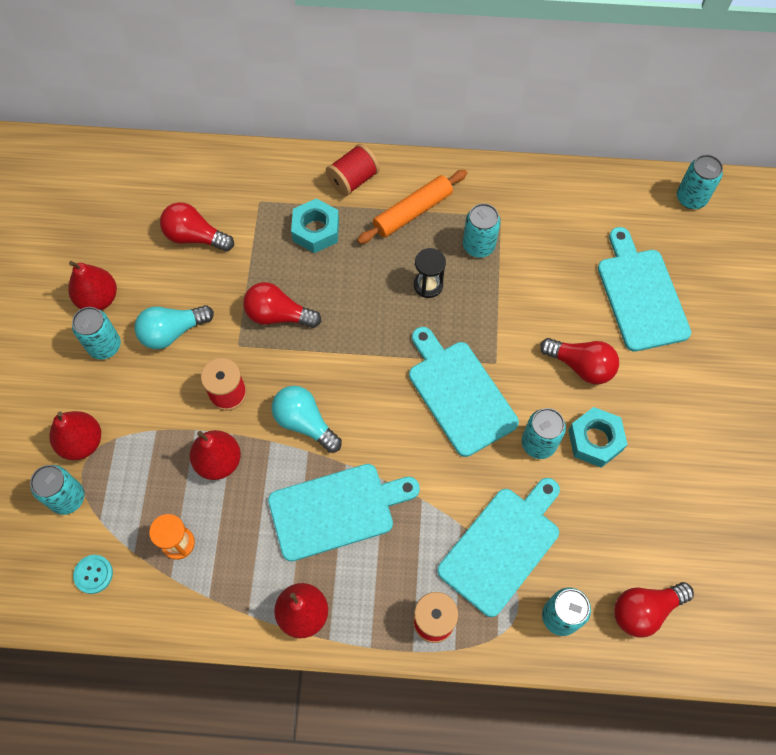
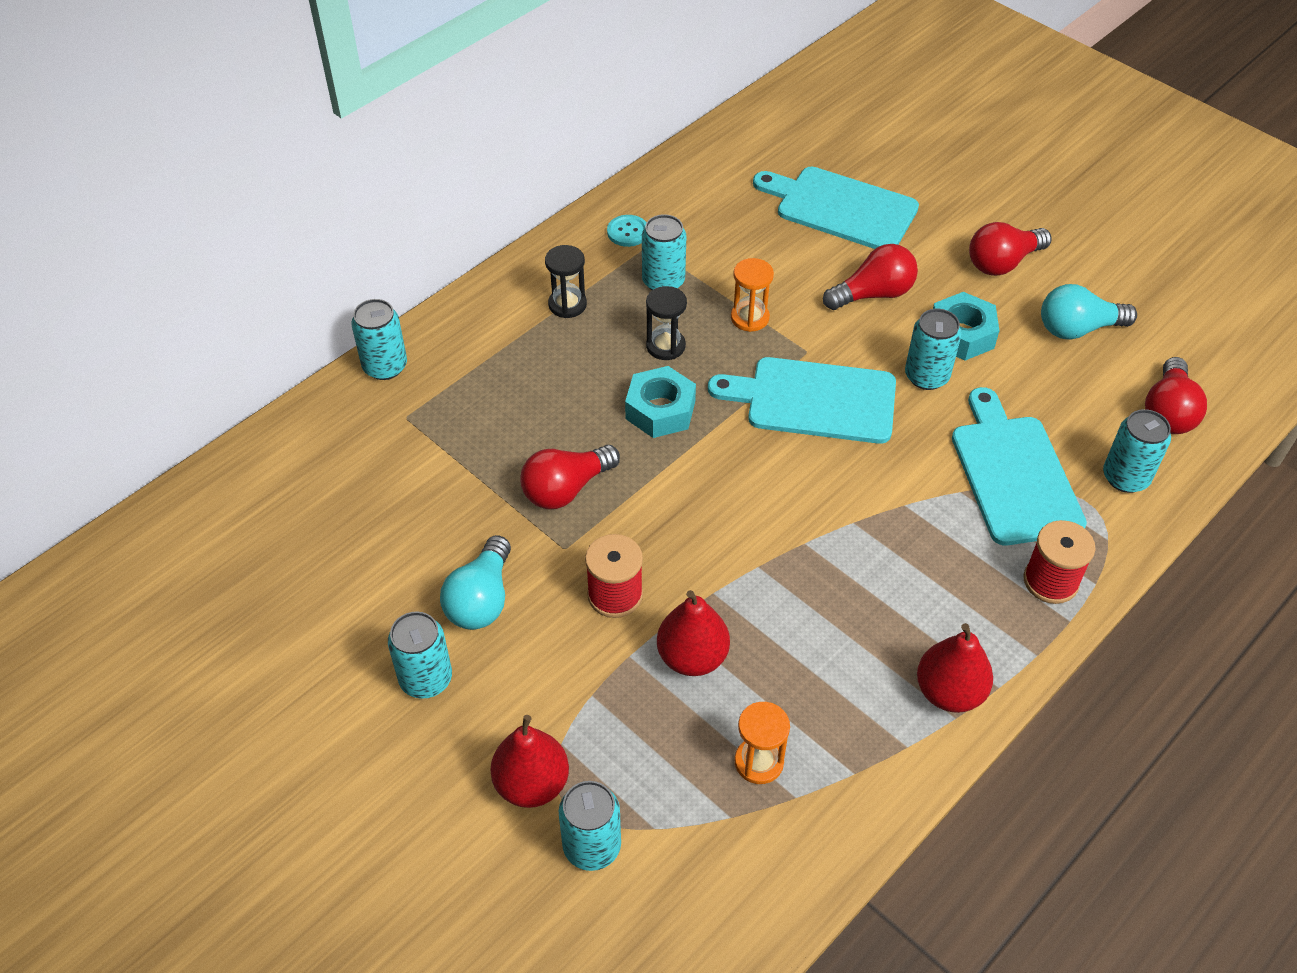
camera: 50 degrees left, 15 degrees down
(93, 574) = (720, 880): turquoise button -> turquoise button (628, 232)
(98, 299) = (355, 646): red pear -> none
(195, 237) = (382, 501): red light bulb -> red light bulb (1002, 263)
(304, 423) = (721, 548): turquoise light bulb -> turquoise light bulb (1077, 329)
(316, 230) = (499, 393): turquoise nut -> turquoise nut (660, 410)
(336, 510) = (852, 585): turquoise cutting board -> none
(353, 180) = (474, 325): red spool -> none
(412, 212) = (567, 304): orange rolling pin -> black hourglass
(493, 312) = (749, 318): none -> orange hourglass
(691, 198) = (776, 114): turquoise can -> turquoise can (385, 366)

